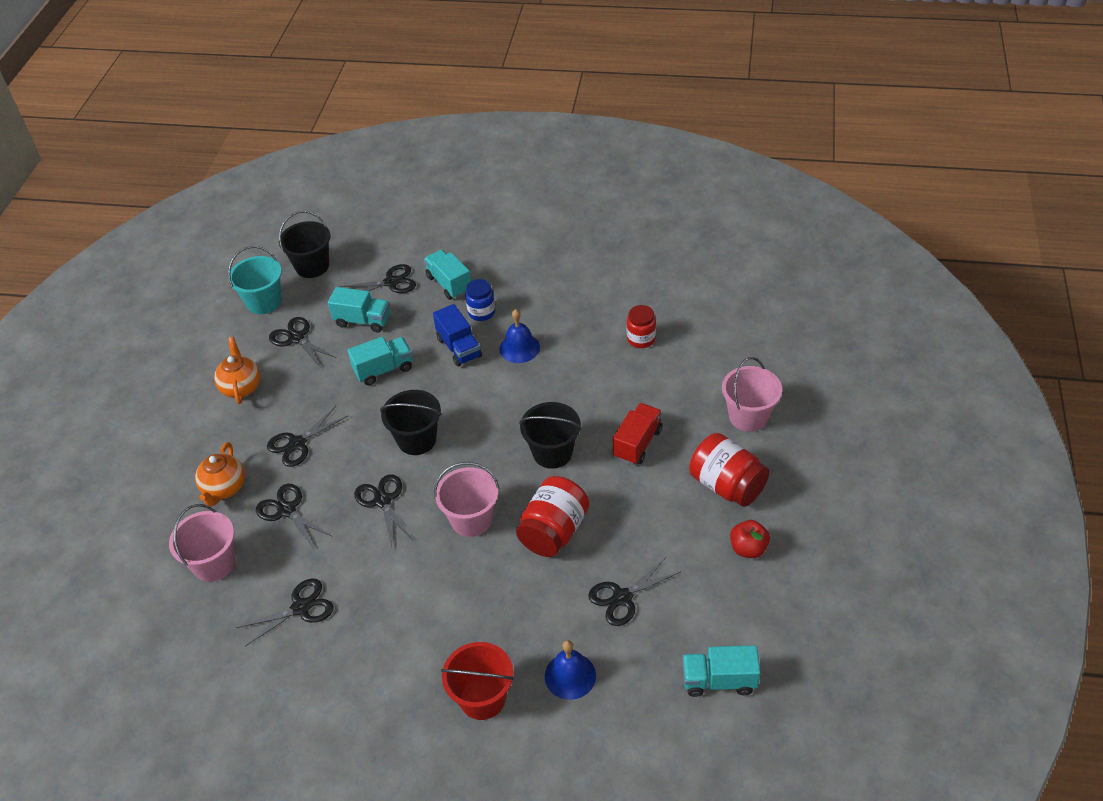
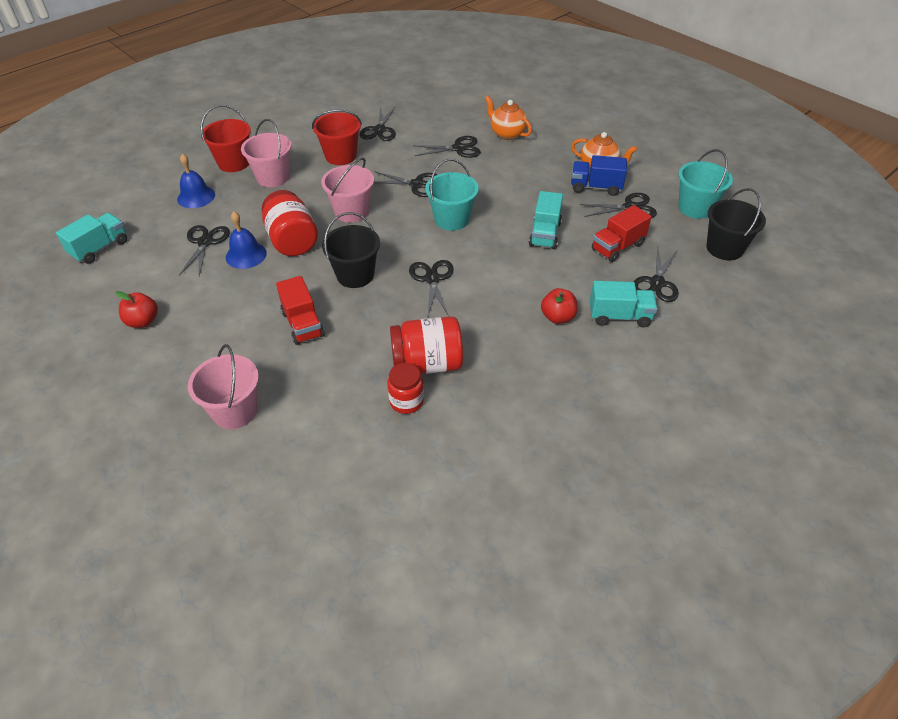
camera: 125 degrees right, 0 degrees up
(214, 563) = (451, 114): pink bucket -> pink bucket (273, 177)
(297, 443) = (513, 171): black scissors -> black scissors (432, 279)
(363, 321) = (617, 247): turquoise truck -> red truck
(384, 603) = (341, 156): none -> red bucket
(417, 440) = (452, 219): black bucket -> turquoise bucket
(459, 348) = (526, 283): blue truck -> blue truck (595, 187)
(481, 312) = (557, 317): blue jar -> red apple
(519, 348) = (486, 316): blue bell -> blue bell (246, 255)
(727, 485) = (200, 347): red jar -> red jar (427, 364)

